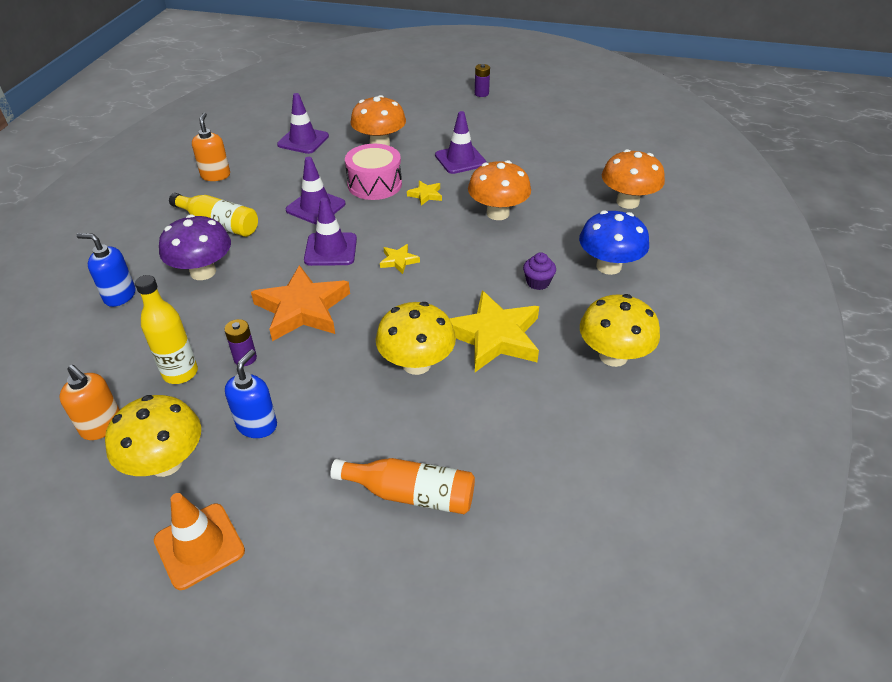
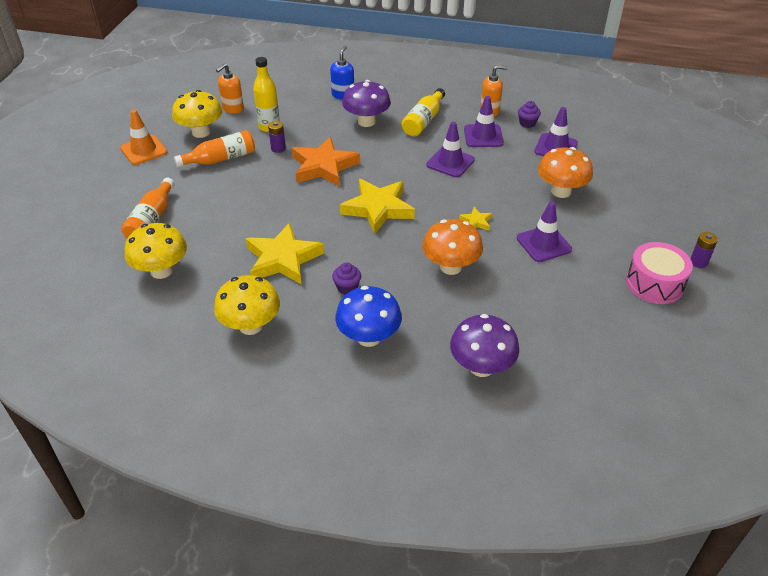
camera: 90 degrees right, 0 degrees up
(251, 153) = (527, 123): none -> purple cupcake
(257, 425) = (220, 159): blue soap dispenser -> orange bottle
(330, 249) = (392, 174): purple traffic cone -> purple traffic cone (483, 136)
(374, 184) = (489, 191): pink drum -> pink drum (654, 284)
(399, 261) = (378, 209): yellow star -> yellow star, size x2.24
(416, 364) = (260, 220): yellow mushroom -> yellow mushroom (161, 271)
(627, 202) = (481, 367): orange mushroom -> purple mushroom

